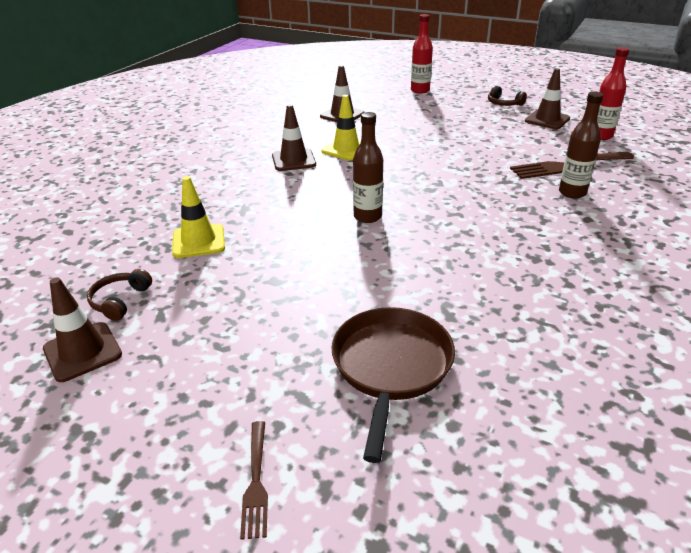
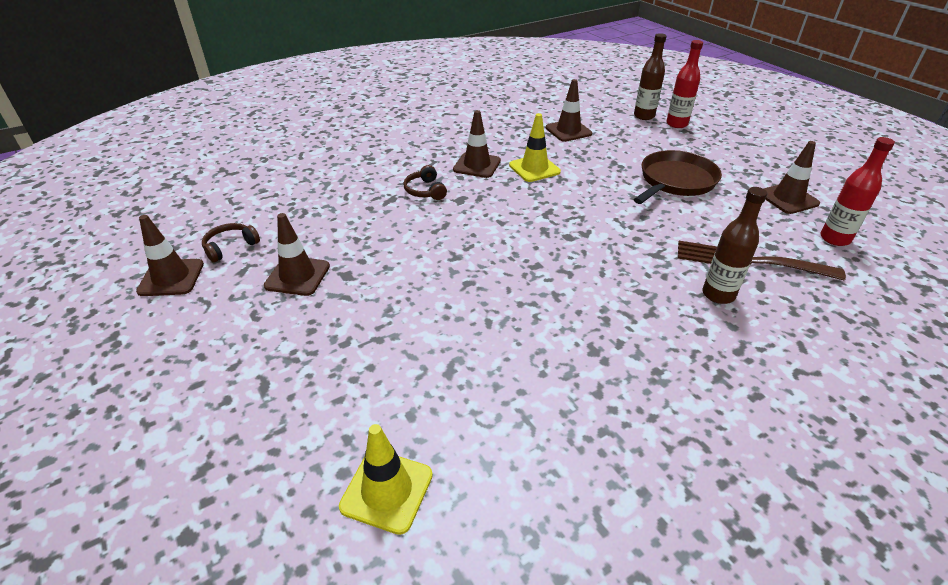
camera: 30 degrees right, 5 degrees up
(198, 241) = (328, 217): yellow traffic cone -> yellow traffic cone (387, 490)
(226, 299) = (297, 276): none -> brown traffic cone
(255, 481) = (169, 435): brown fork -> none
(367, 217) = (482, 244): brown bottle -> brown bottle (644, 116)
(391, 366) = (352, 394): brown pan -> brown pan (675, 181)
(504, 103) = (756, 164): brown headphones -> brown headphones (425, 190)

